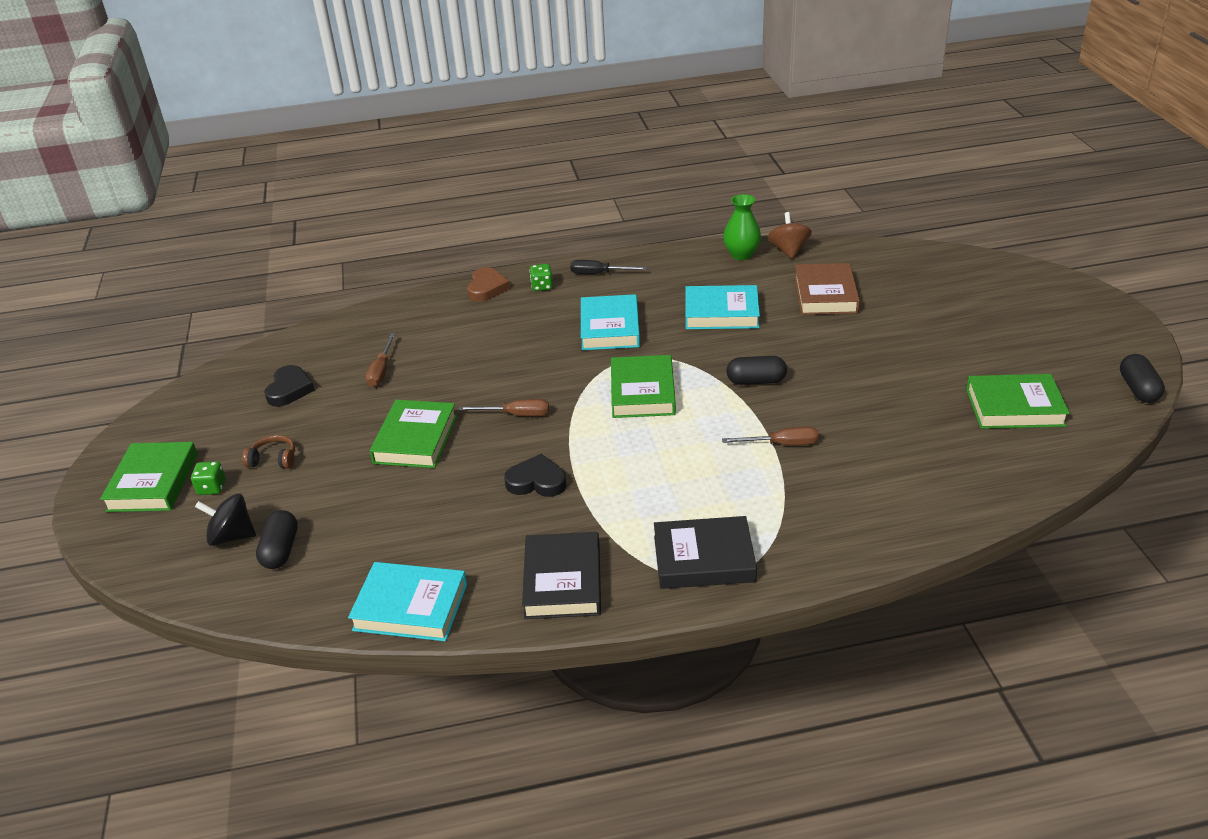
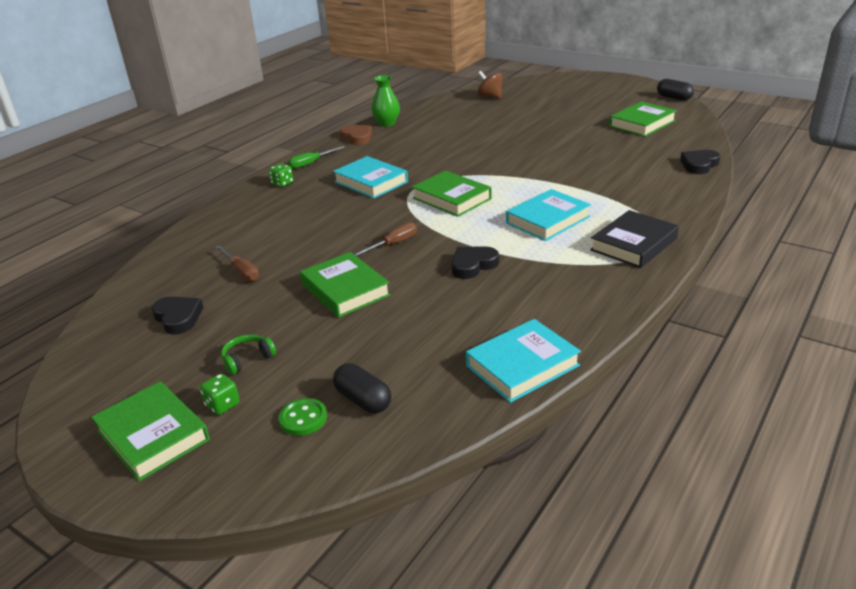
camera: 45 degrees left, 5 degrees down
(232, 536) = (303, 418): black spinning top -> green button
(273, 459) = (247, 359): brown headphones -> green headphones
(487, 288) = (241, 200): brown heart -> brown heart (357, 137)
(562, 581) = (584, 296): black book -> none
(599, 274) = (311, 163): black screwdriver -> green screwdriver
(721, 313) = (426, 149): turquoise book -> turquoise book (548, 220)
(756, 381) = (505, 166): black capsule -> none
(782, 444) = (572, 183): brown screwdriver -> none
(788, 250) = (411, 112): brown spinning top -> brown spinning top (490, 97)
(825, 294) = (468, 121): brown book -> none
(965, 508) = (699, 165): none -> black heart

